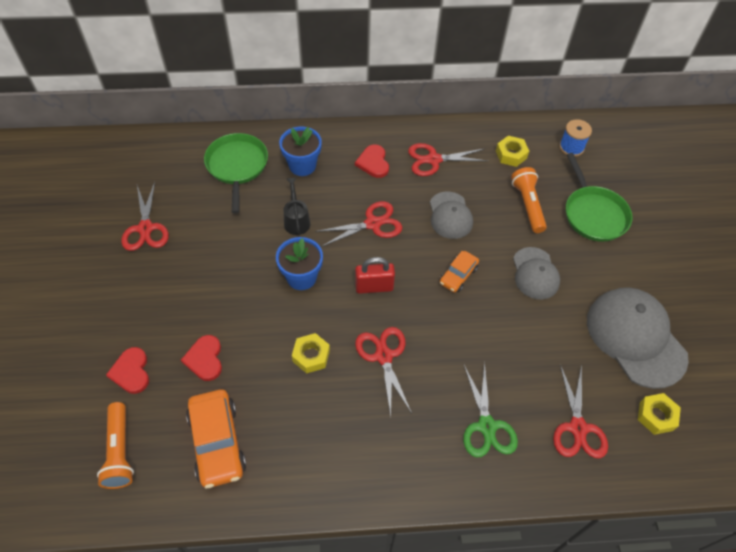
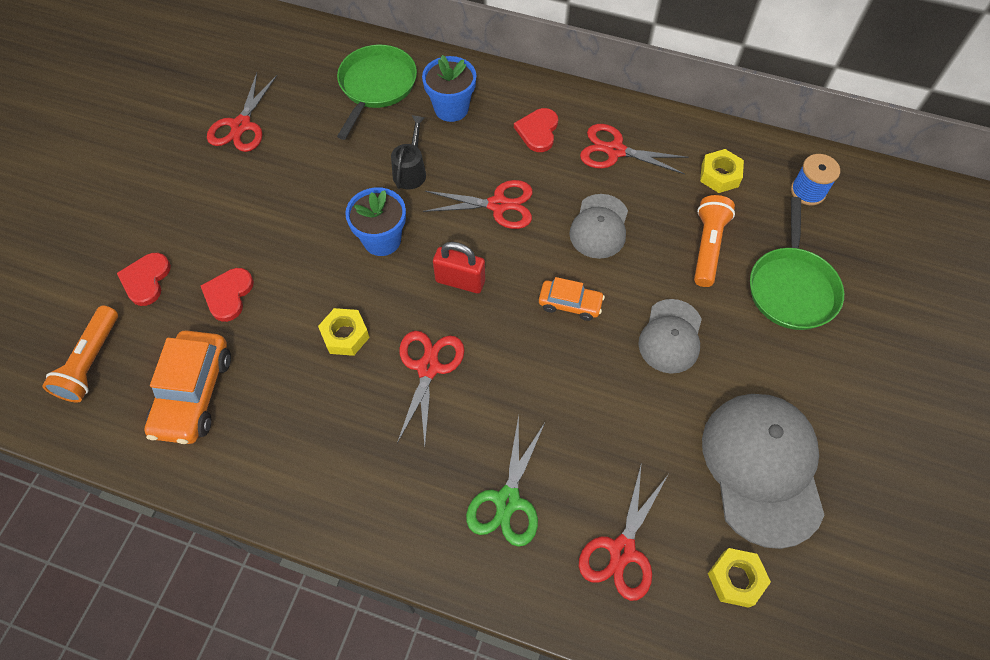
camera: 25 degrees right, 5 degrees up
(458, 275) = (570, 304): orange car -> orange car turned 135 degrees counterclockwise

